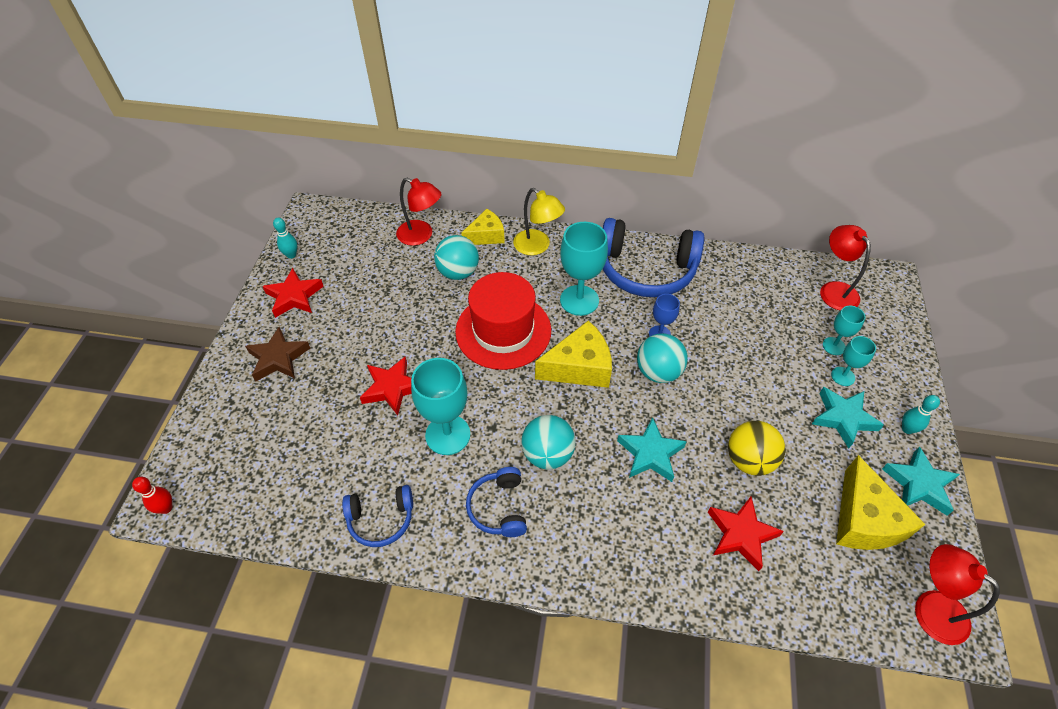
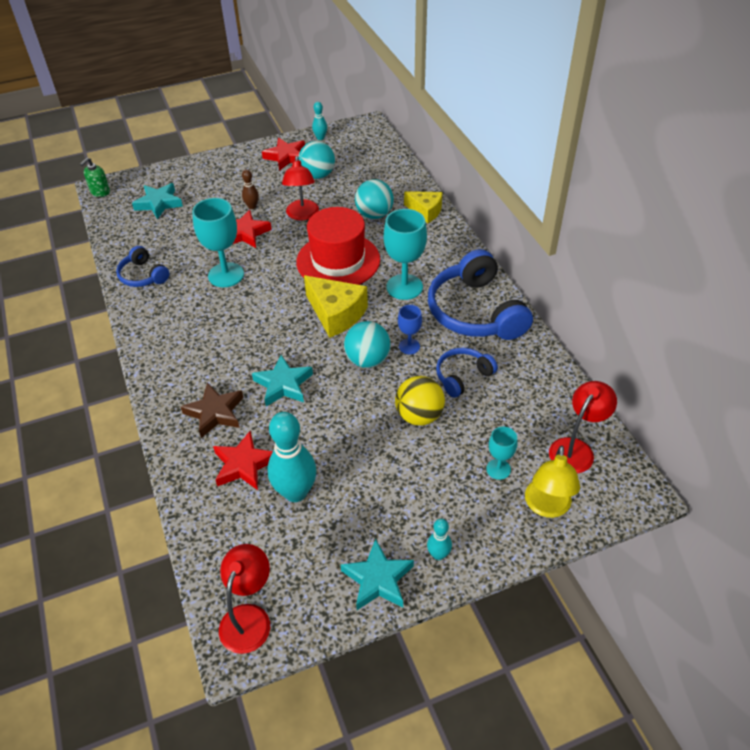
camera: 60 degrees right, 5 degrees down
(166, 508) = (100, 192): red bowling pin -> green soap dispenser
(278, 358) = (231, 176): brown star -> brown star (215, 413)
(351, 363) = (252, 206): none -> brown bowling pin
(421, 236) = (394, 181): red lamp -> red lamp (302, 215)
(499, 508) = (184, 324): blue headphones -> blue headphones (462, 376)
(537, 247) = (440, 241): yellow lamp -> yellow lamp (547, 507)
(547, 454) = (244, 329): turquoise ball -> turquoise ball (318, 175)
(749, 460) = (319, 447): yellow ball -> yellow ball (419, 416)
(796, 504) = (295, 492): none -> turquoise bowling pin
(843, 376) = (465, 486): turquoise goblet -> none
(843, 418) = (413, 500): turquoise star -> turquoise star (159, 203)
(864, 520) = (310, 545): yellow cheese -> none

